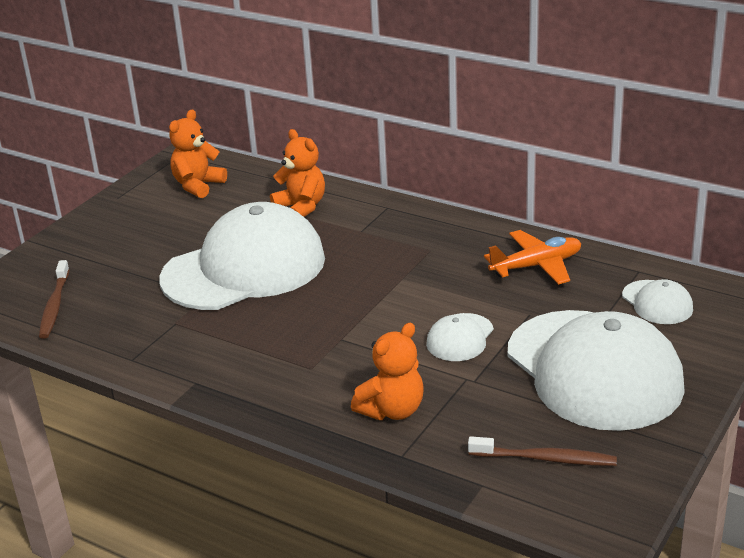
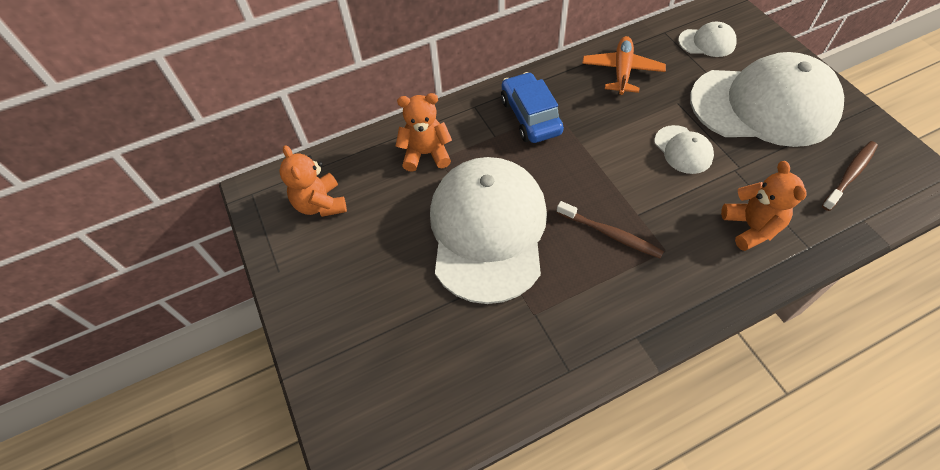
camera: 55 degrees left, 25 degrees up
(54, 306) = (431, 401): brown toothbrush -> brown toothbrush (610, 234)
(407, 239) = (530, 116): none -> blue car

